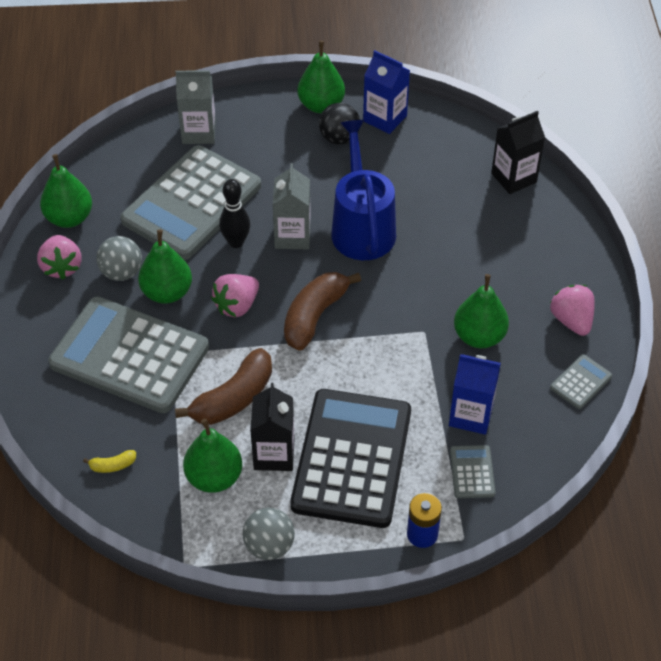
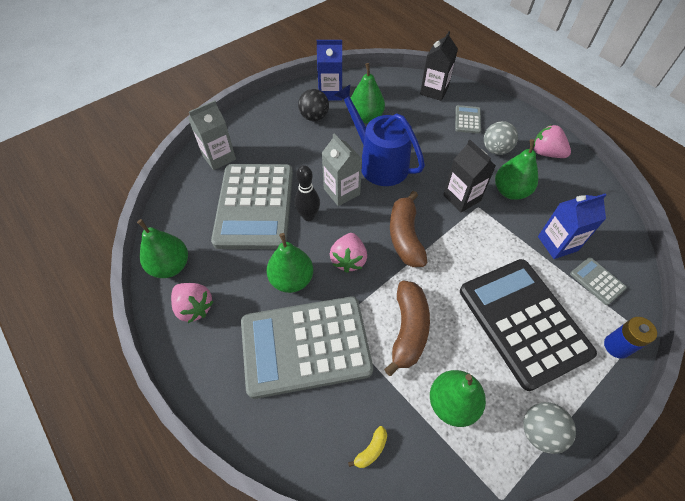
camera: 35 degrees left, 5 degrees up
(121, 272) = (245, 284): grey ball -> grey ball (495, 149)
(274, 454) = (473, 354): black carton -> black carton (461, 198)
(321, 105) = (285, 103): green pear -> green pear (366, 117)
(581, 382) = (589, 186): grey calculator -> grey calculator (467, 120)

